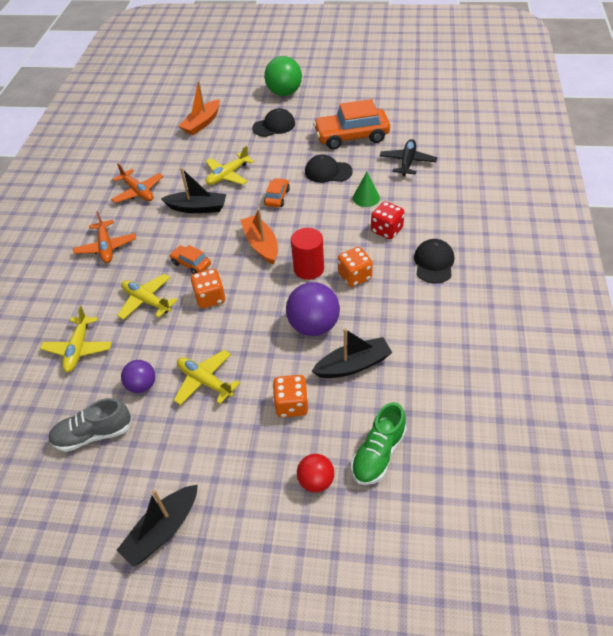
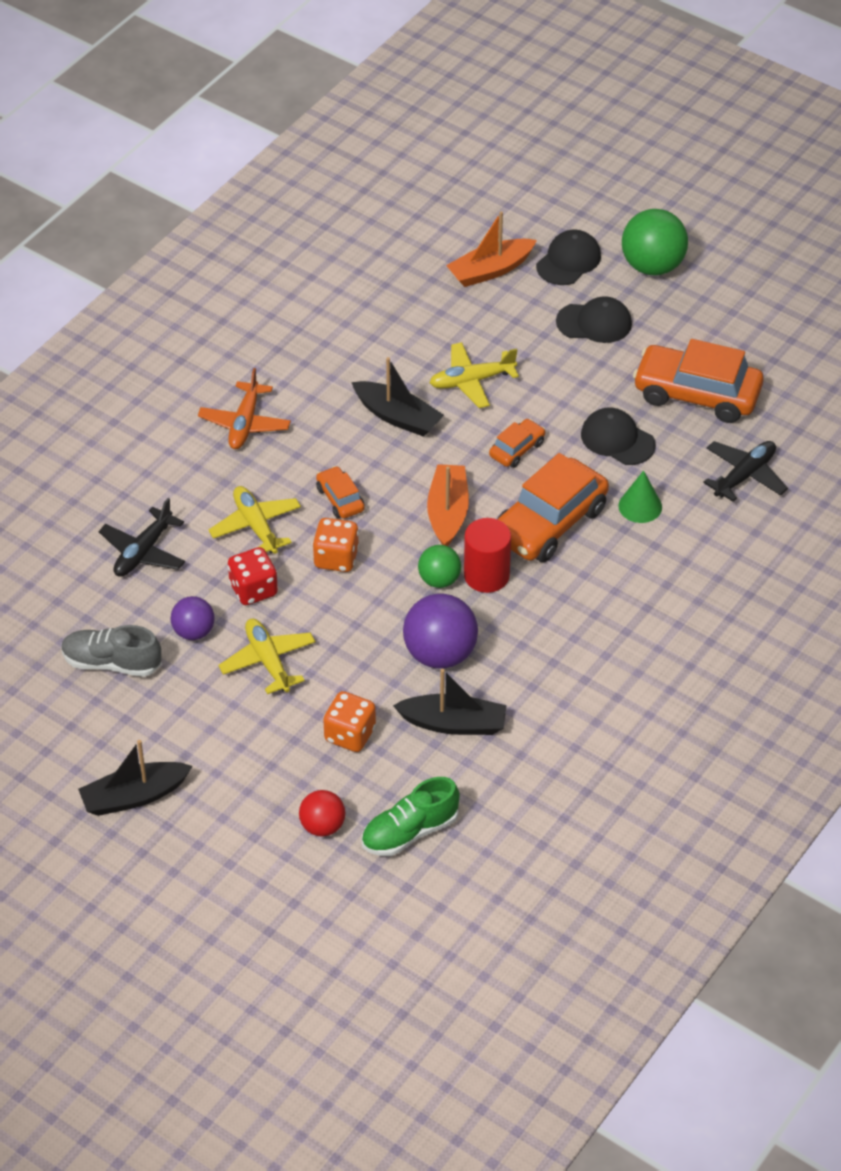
camera: 25 degrees right, 0 degrees up
(78, 349) = (143, 552): yellow plane -> black plane
(138, 192) = (332, 353): orange plane -> none
(282, 283) = (439, 580): none -> green ball
(323, 226) = (549, 523): none -> orange car
(354, 276) = (538, 614): orange dice -> none
(386, 230) = (630, 568): red dice -> red dice (253, 590)
(434, 263) = (656, 643): black cap -> black cap (568, 261)

